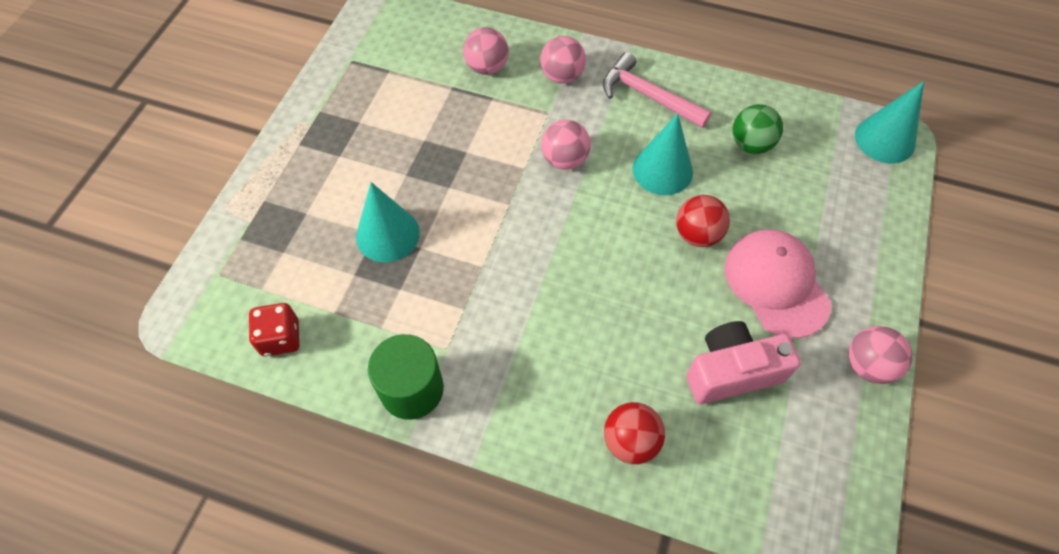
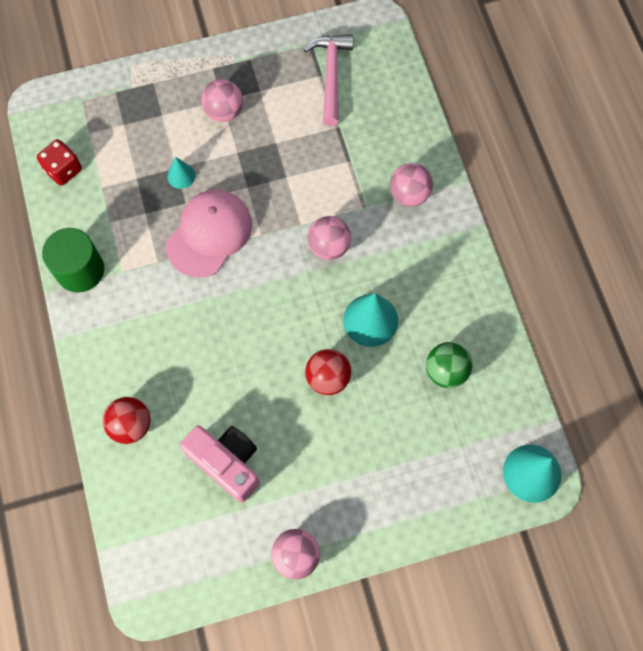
camera: 55 degrees right, 10 degrees up
(387, 234) = (181, 176): turquoise cone -> turquoise cone, size x0.54
(487, 67) = (376, 137): pink ball -> pink ball (224, 111)
(648, 96) = (437, 268): pink hammer -> pink hammer (331, 75)
(776, 284) = (322, 457): pink cap -> pink cap (209, 234)

